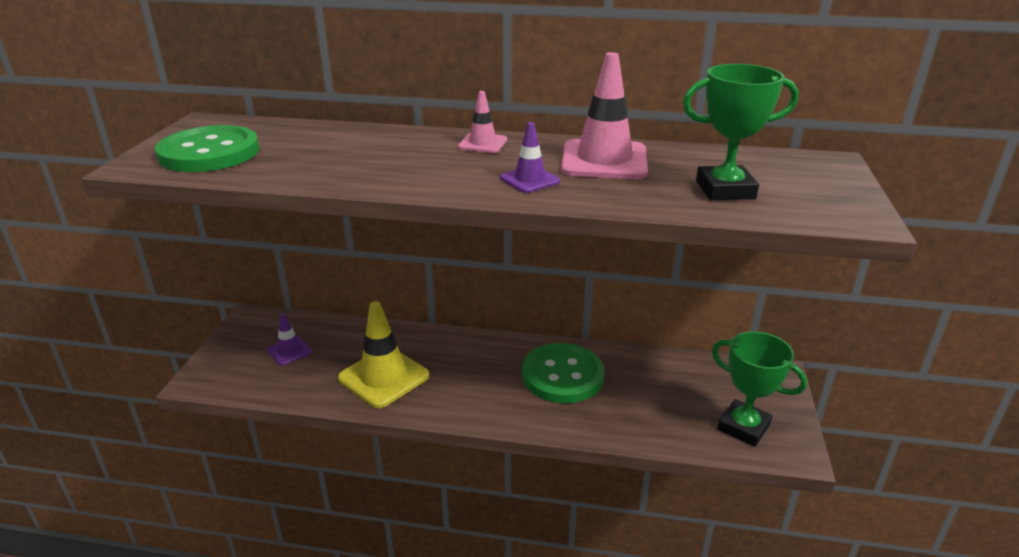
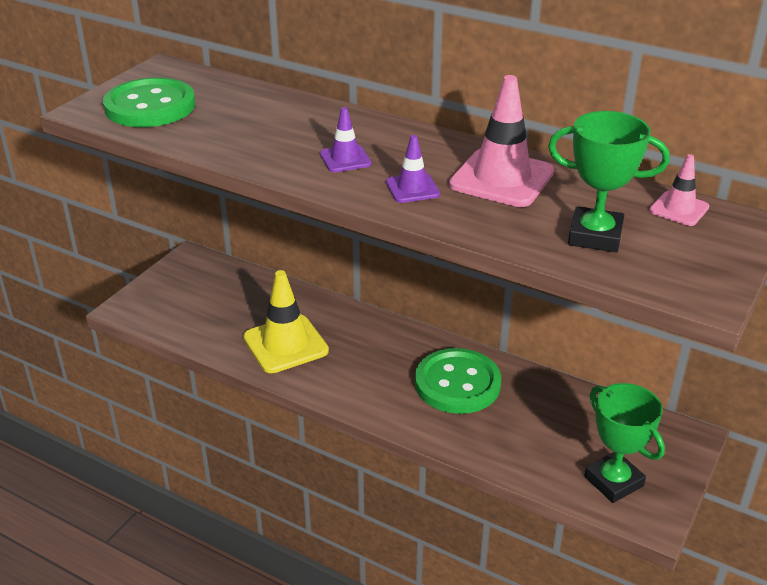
camera: 20 degrees right, 5 degrees up
(289, 351) = (212, 298): purple traffic cone -> purple traffic cone (345, 159)
(482, 143) = (398, 137): pink traffic cone -> pink traffic cone (679, 209)

